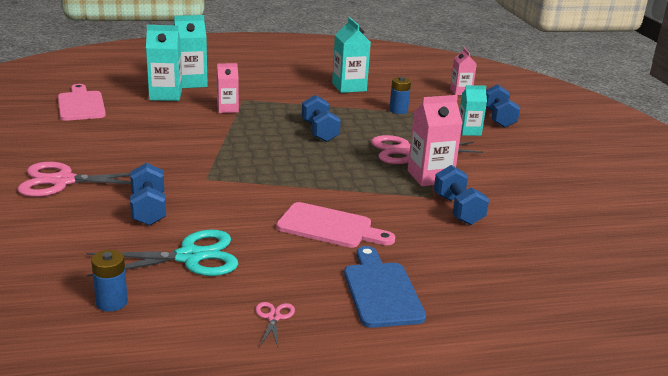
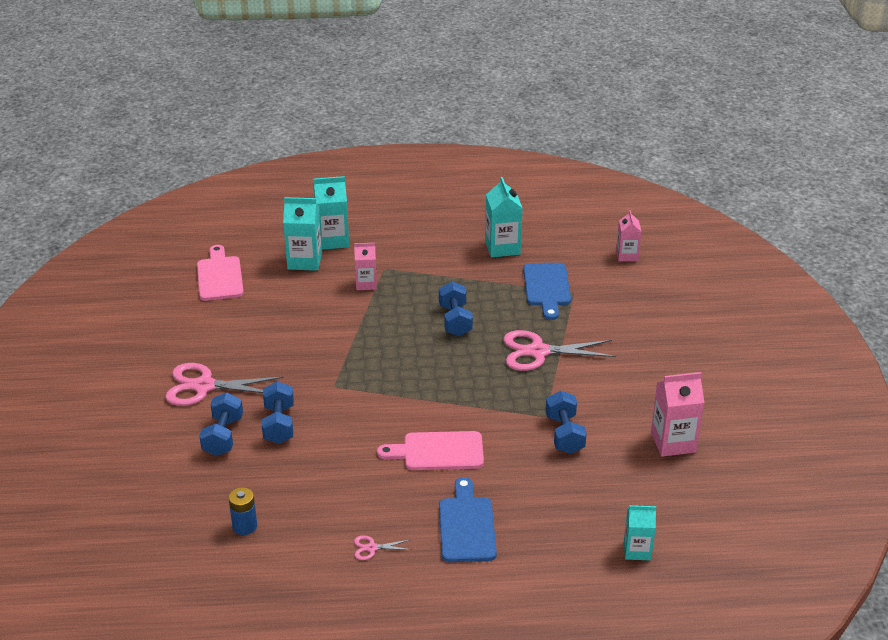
camera: 10 degrees right, 10 degrees up
(190, 257) = (310, 481): turquoise scissors -> none
(274, 317) = (372, 548): pink scissors -> pink scissors turned 105 degrees counterclockwise
(329, 227) = (438, 451): pink cutting board -> pink cutting board turned 150 degrees clockwise
(398, 110) = (547, 287): blue battery -> blue cutting board
(430, 177) = (551, 389): pink carton -> pink carton (673, 442)
(469, 131) = (613, 322): turquoise carton -> turquoise carton (637, 550)
(498, 118) = (654, 301): blue dumbbell -> blue dumbbell (223, 436)

